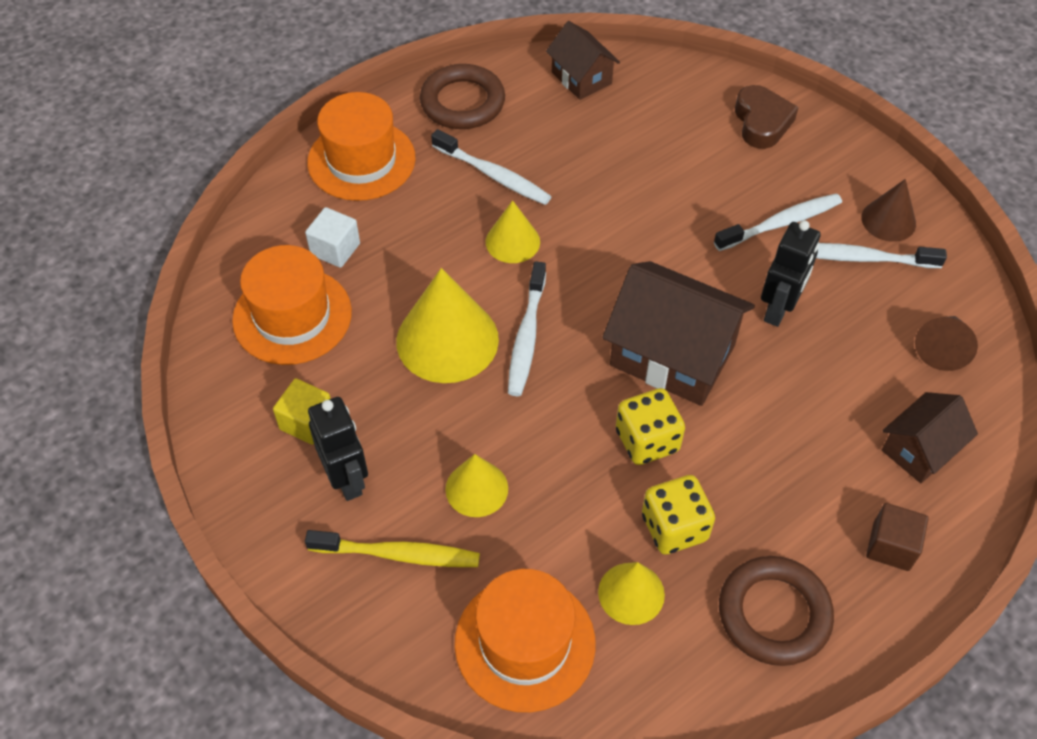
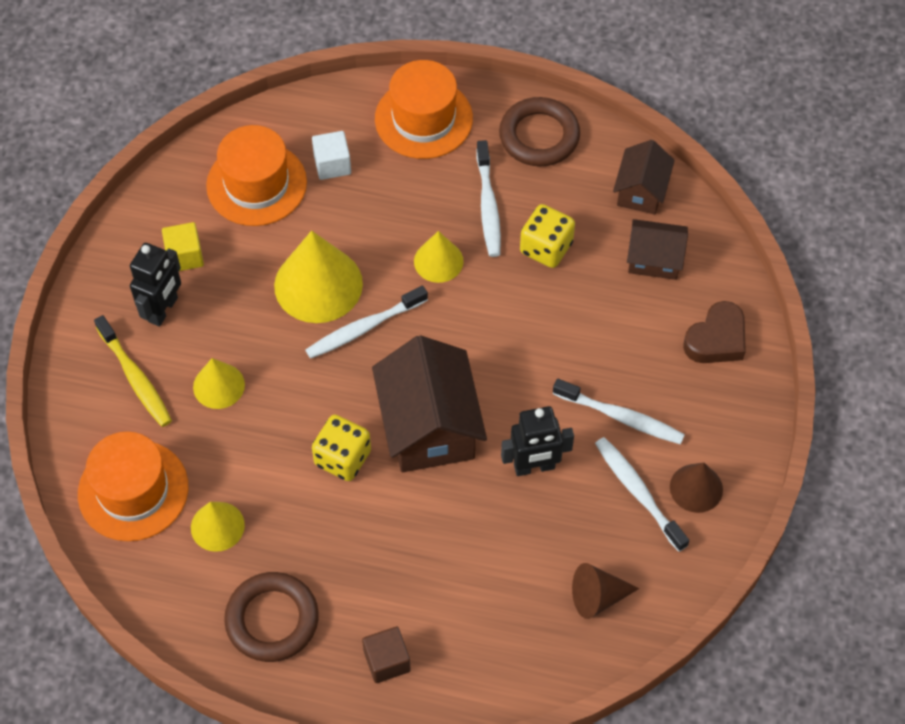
camera: 50 degrees right, 5 degrees up
(674, 527) = (288, 519): yellow dice -> yellow dice (546, 248)
(919, 449) = (487, 633): brown house -> brown house (654, 259)

